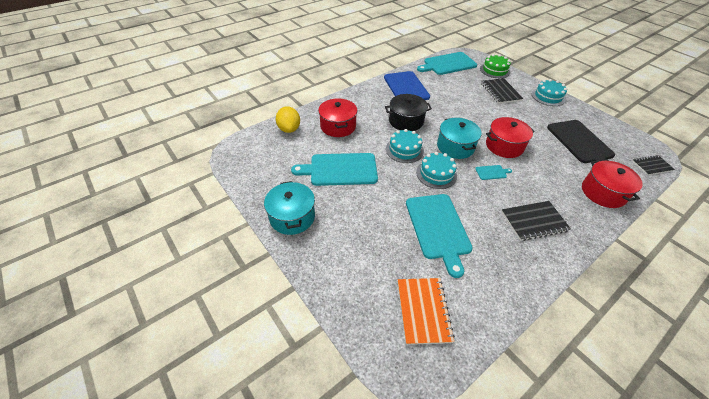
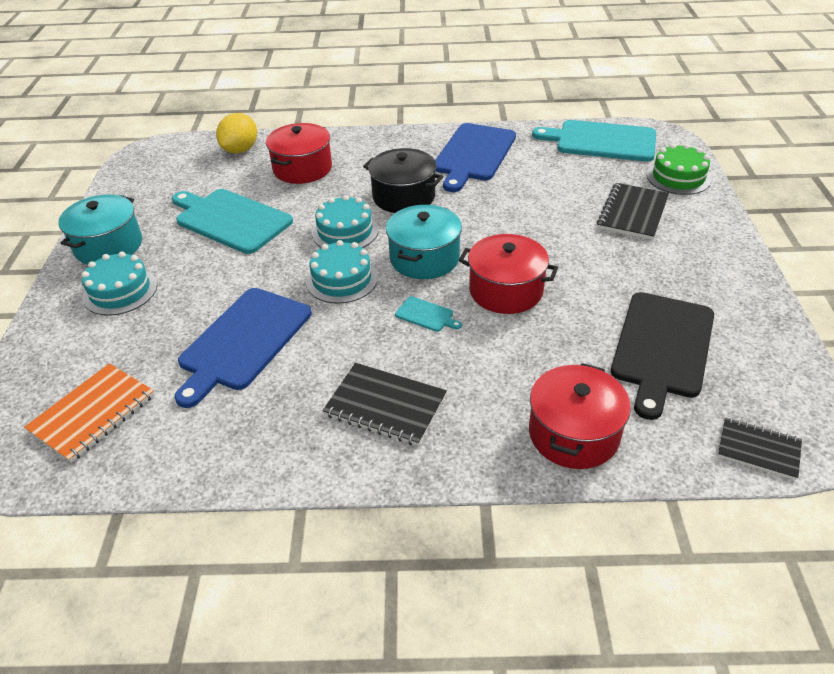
camera: 40 degrees right, 5 degrees down
(438, 228) = (243, 342): turquoise cutting board -> blue cutting board
(548, 97) = (721, 253): turquoise cake -> turquoise cake (120, 291)

